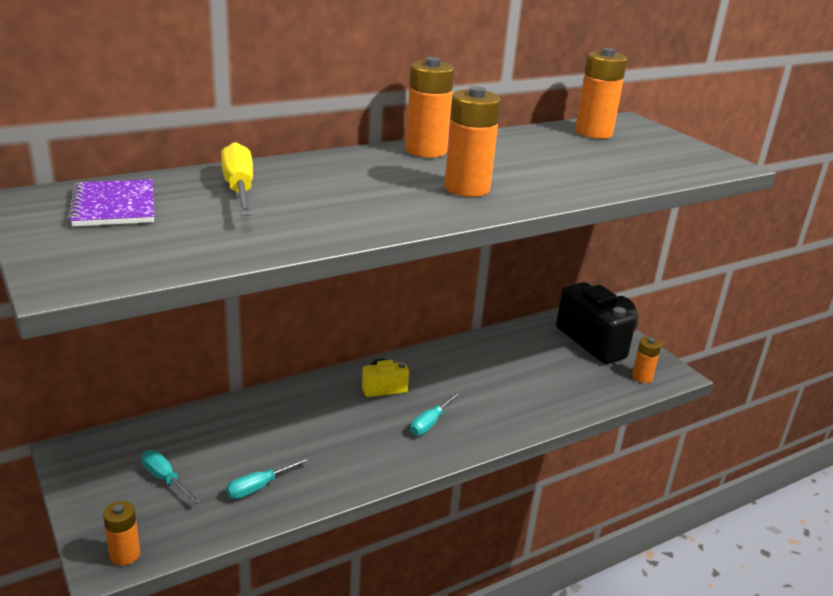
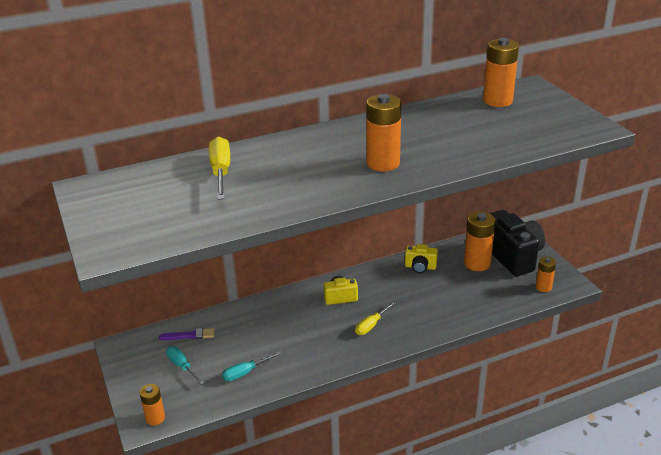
camera: 10 degrees right, 5 degrees up
(114, 206) = (137, 190): purple notebook -> none
(175, 436) = (190, 335): none -> purple brush
(426, 151) = (360, 128): orange battery -> orange battery (477, 263)
(430, 423) = (371, 325): turquoise screwdriver -> yellow screwdriver
(483, 352) = (420, 267): none -> yellow camera

